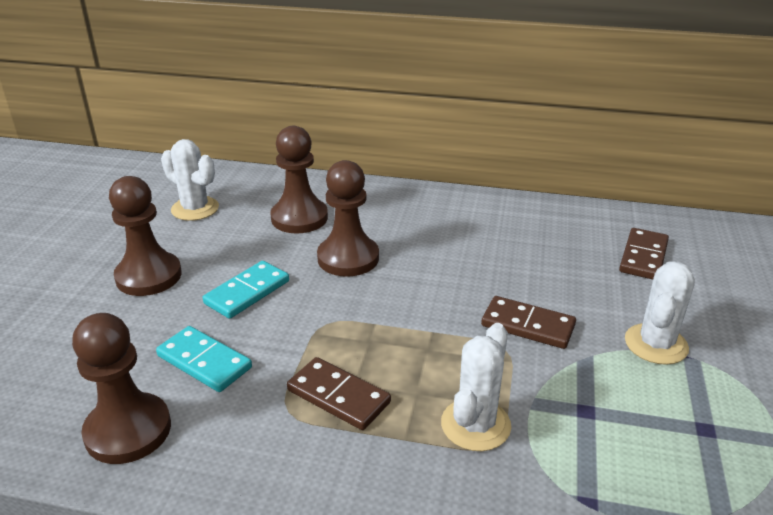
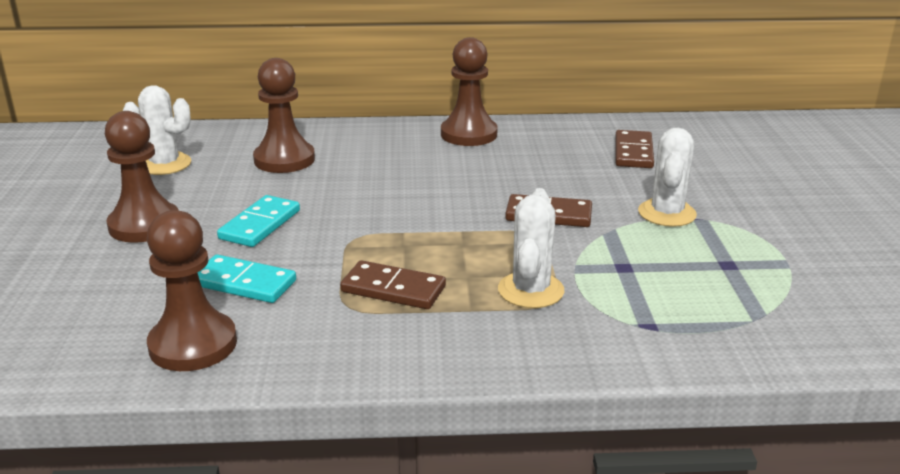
camera: 15 degrees left, 5 degrees down
(348, 258) = (352, 186): brown pawn -> brown pawn (469, 134)

